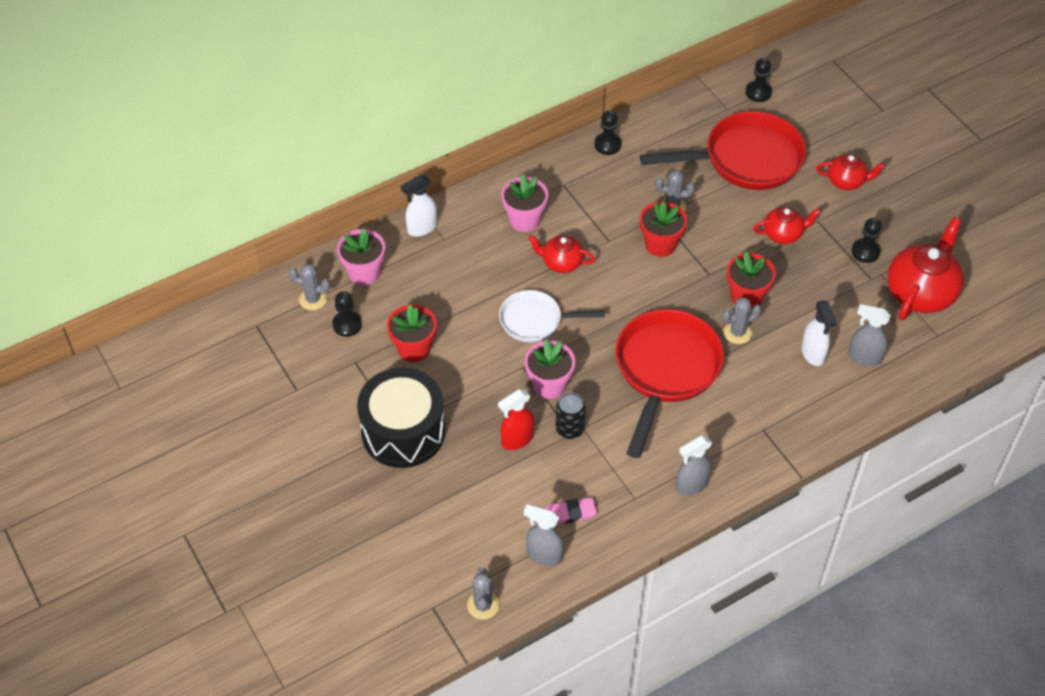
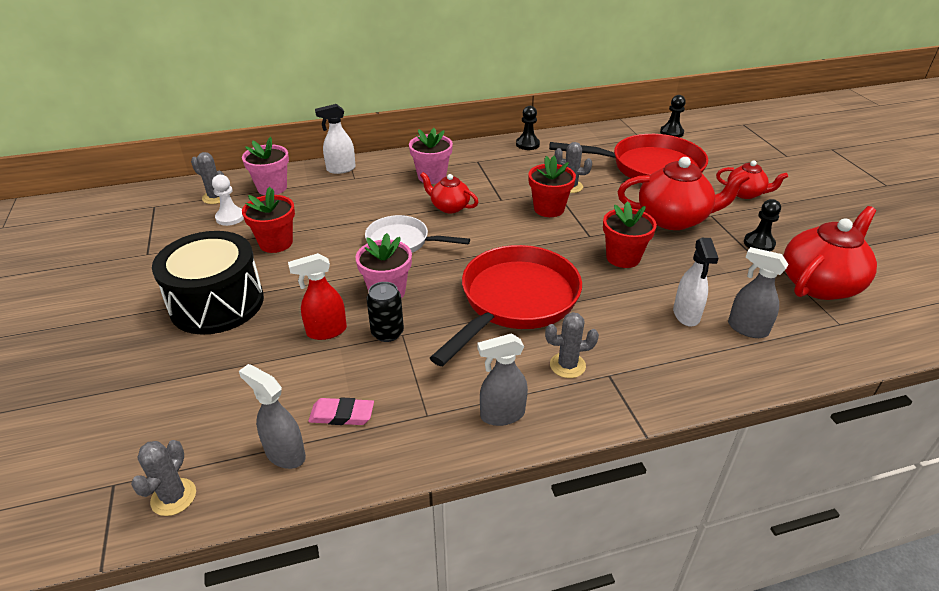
camera: 15 degrees right, 15 degrees down
(347, 324) = (230, 217): black pawn -> white pawn
(737, 332) = (605, 284): grey cactus -> grey cactus (567, 365)
(783, 234) = (674, 219): red teapot -> red teapot, size x1.78

